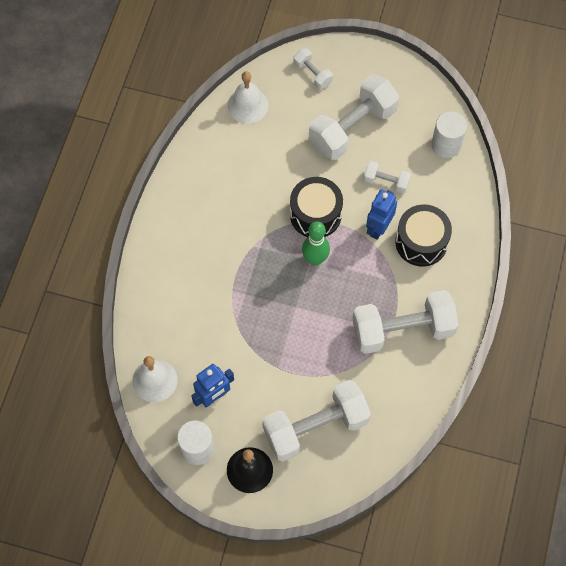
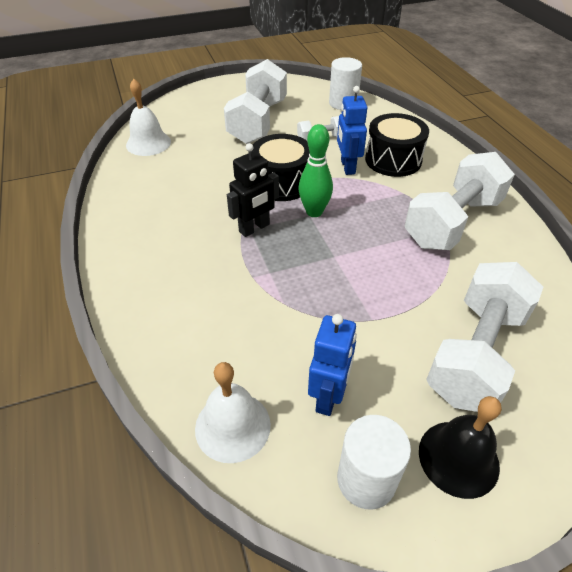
camera: 35 degrees left, 20 degrees down
(263, 249) = (254, 228): none -> black robot
(312, 74) = (192, 107): white dumbbell -> none

